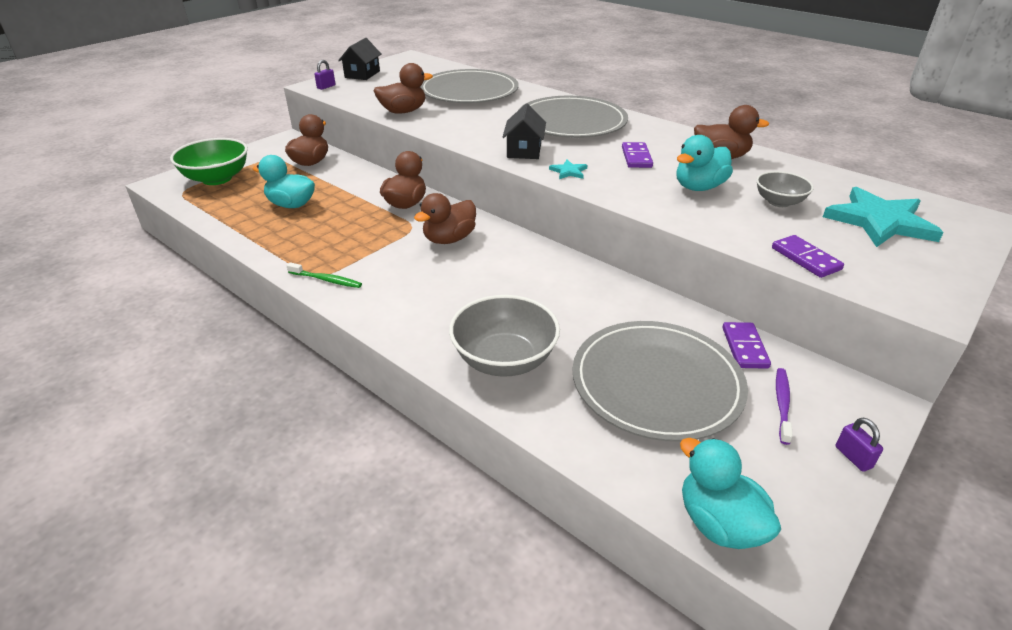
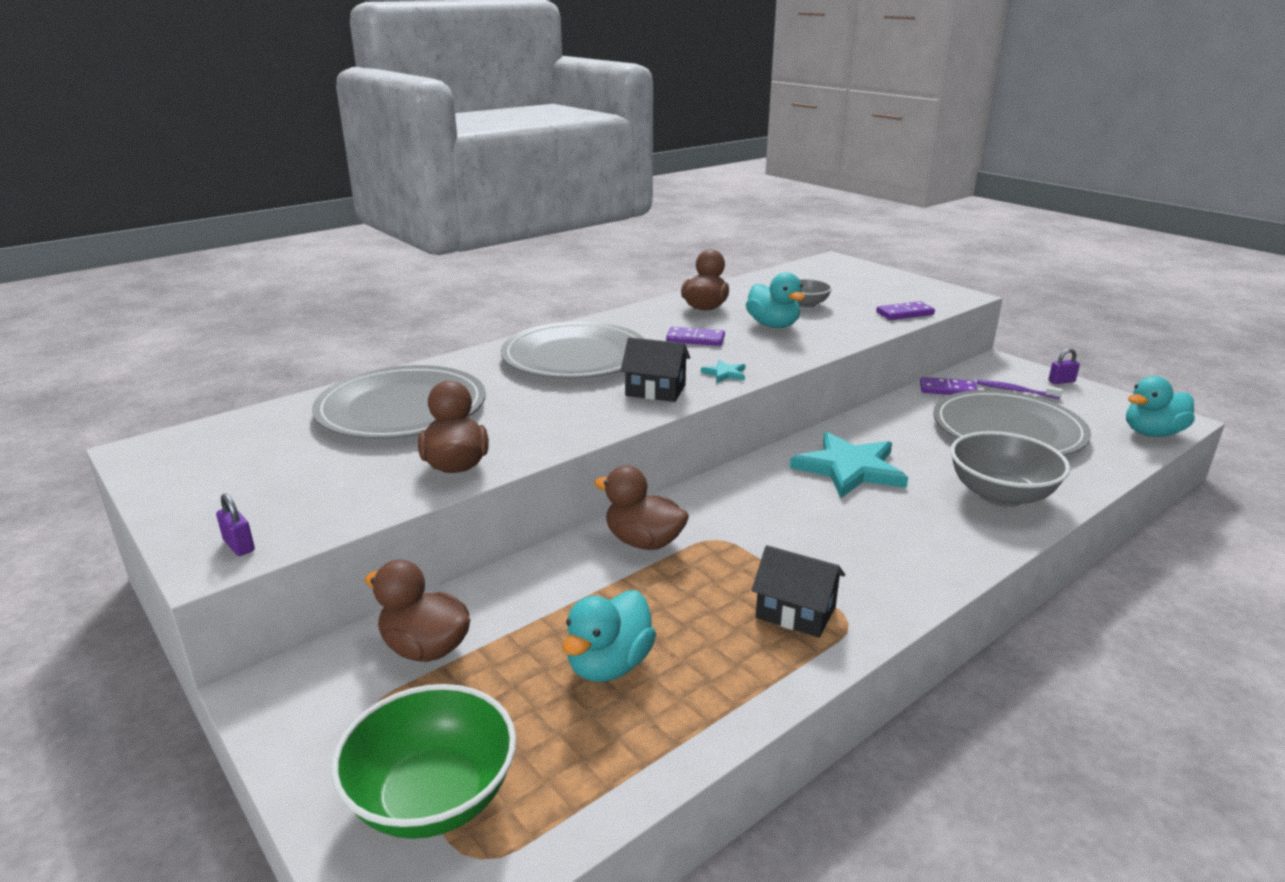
camera: 80 degrees left, 10 degrees down
(326, 280) = (862, 615): green toothbrush -> none
(362, 74) = (198, 503): black house -> black house (795, 612)
(449, 239) = (756, 511): brown duck -> none
(880, 221) = (840, 283): turquoise star -> turquoise star (849, 468)

